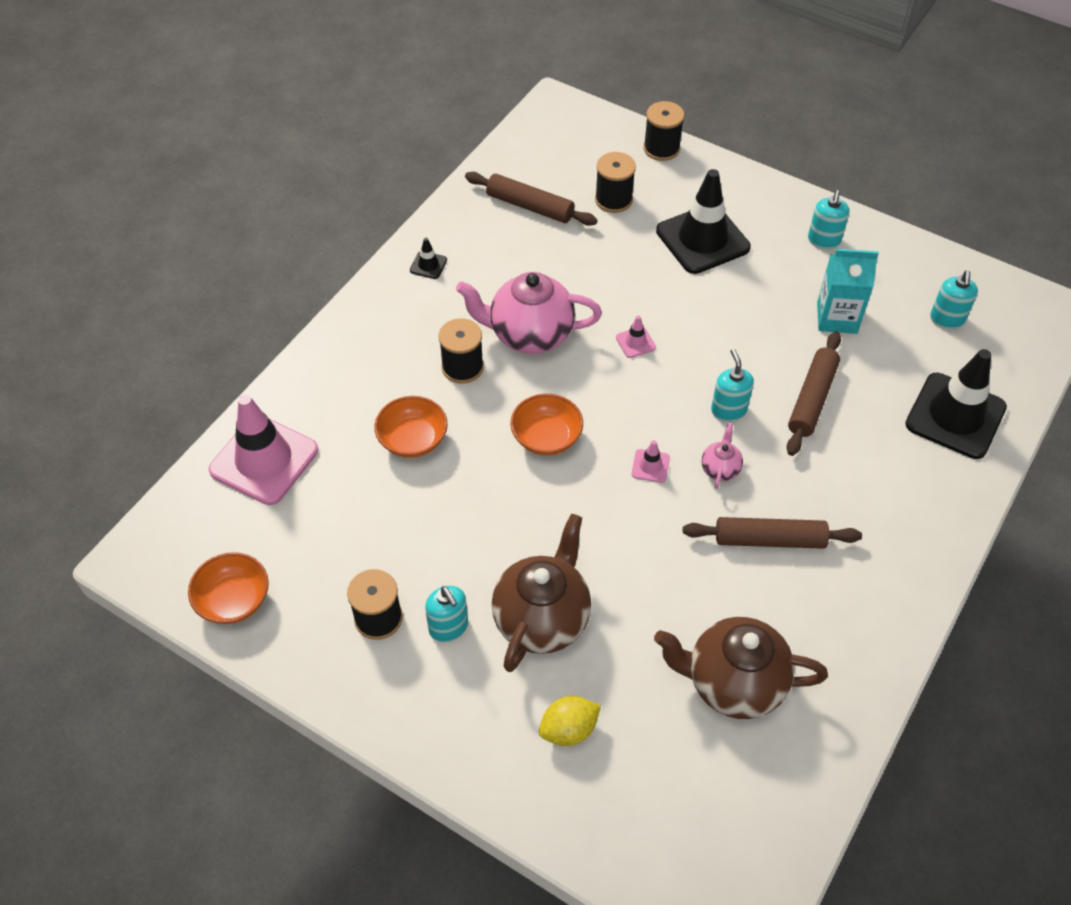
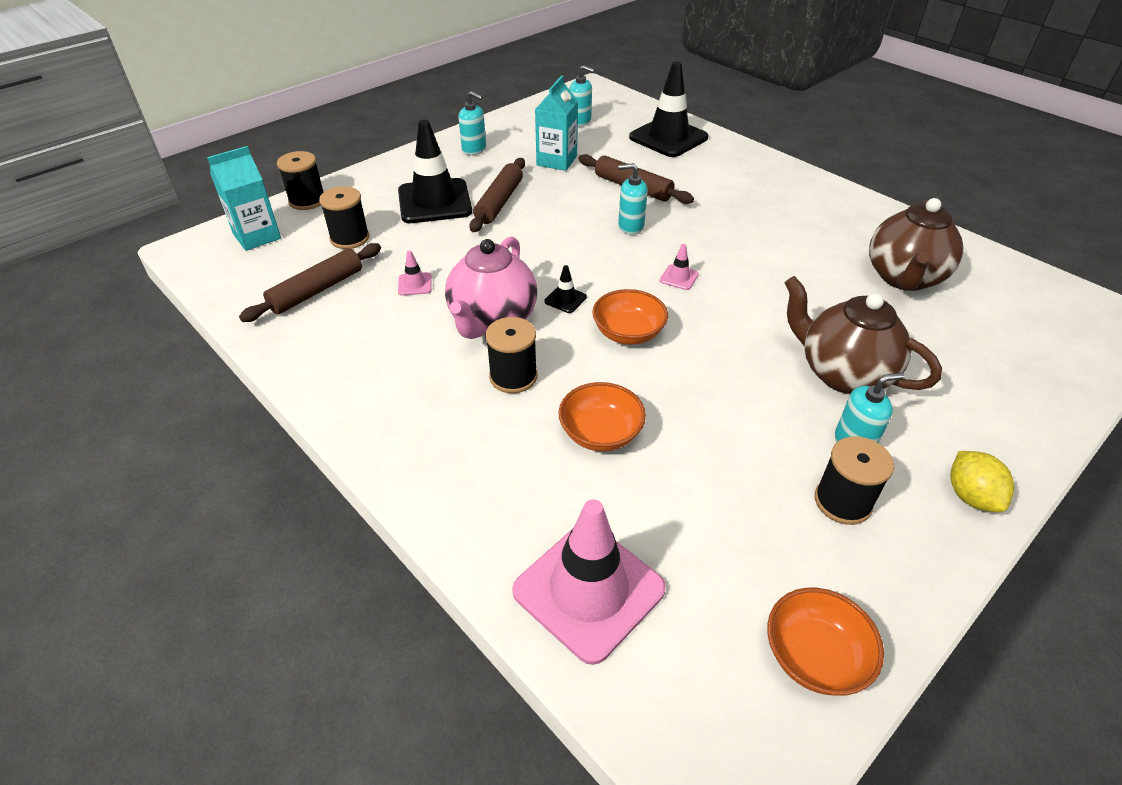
camera: 75 degrees left, 10 degrees down
(428, 265) = (348, 380): black traffic cone -> black traffic cone (565, 299)
(568, 729) = (962, 378): yellow lemon -> yellow lemon (970, 496)
(590, 139) = (257, 236): none -> turquoise carton
(635, 342) = (534, 259): pink traffic cone -> pink traffic cone (415, 284)
(720, 469) = (691, 242): pink teapot -> none
(769, 539) = (766, 234): brown rolling pin -> brown rolling pin (499, 202)

